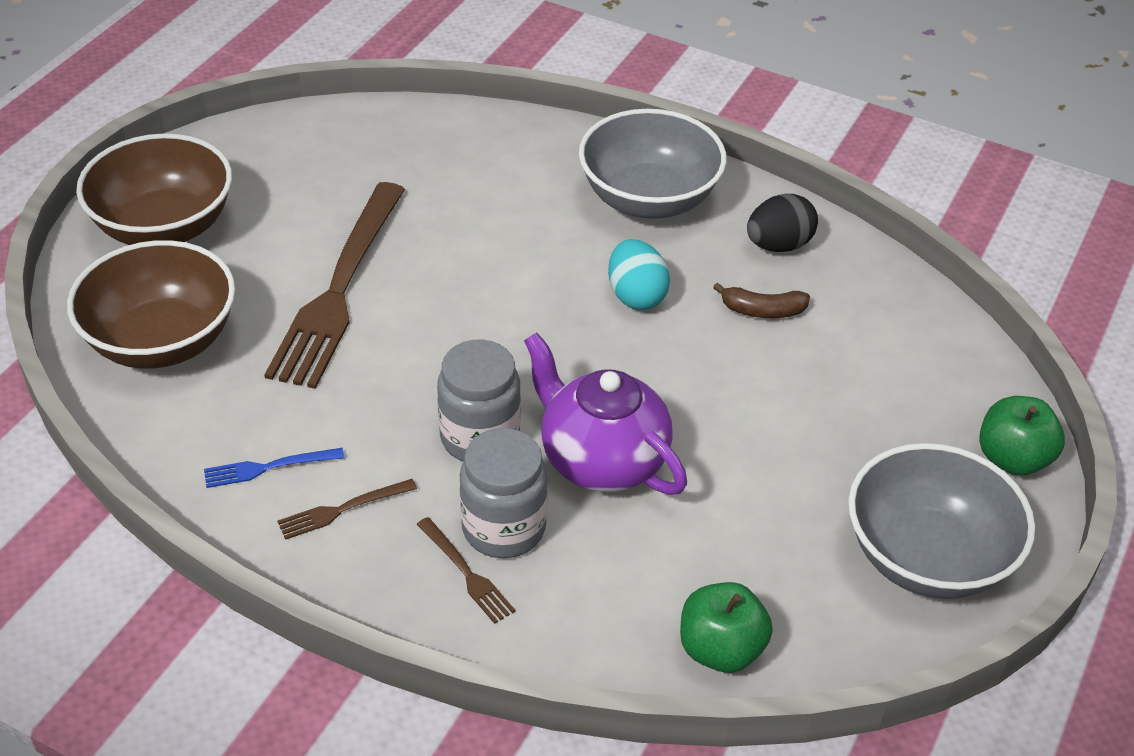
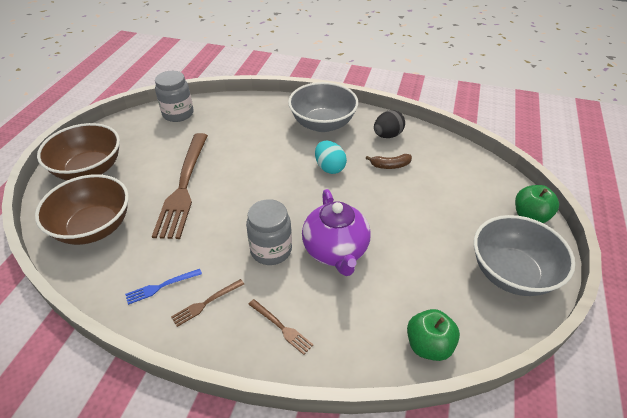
camera: 10 degrees left, 0 degrees up
(503, 528) = (295, 297): grey jar -> grey jar (178, 114)
(601, 460) = (336, 251): purple teapot -> purple teapot turned 135 degrees counterclockwise

